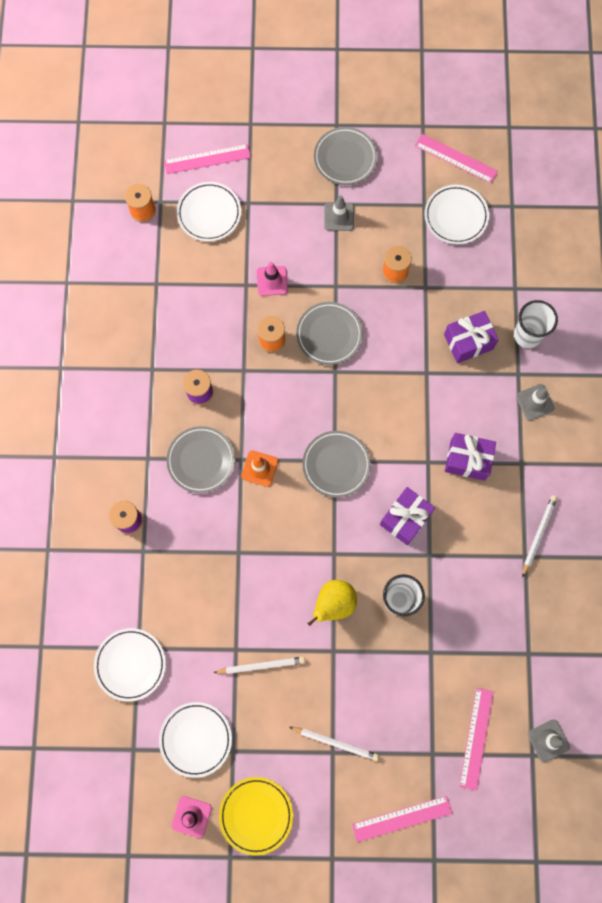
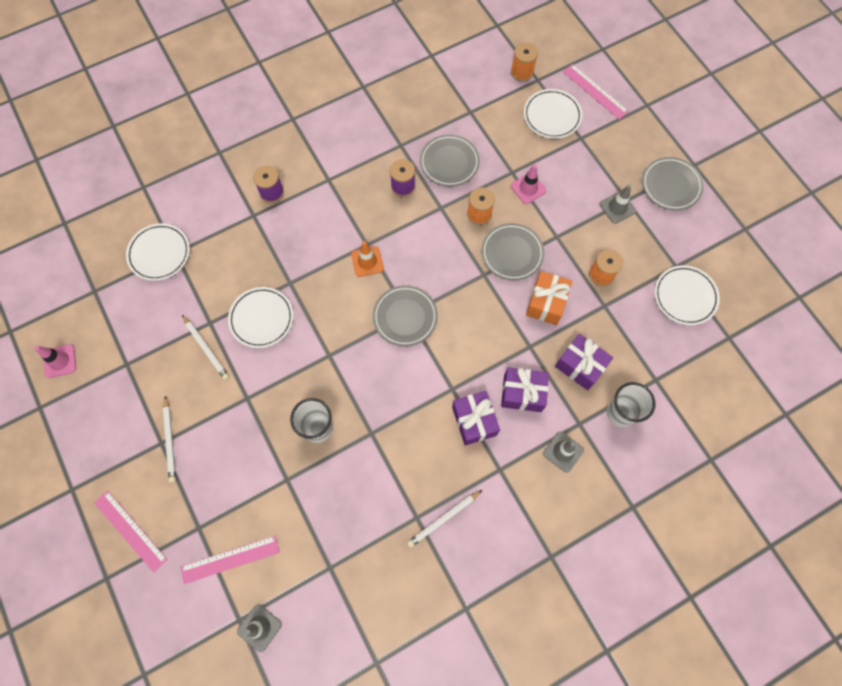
camera: 60 degrees right, 5 degrees down
(196, 739) = (123, 331): white plate -> white plate (261, 319)
(201, 460) = (348, 216): grey plate -> grey plate (449, 163)
(256, 815) = (82, 409): yellow plate -> none
(334, 603) = (287, 377): yellow pear -> none
(394, 334) = (546, 303): none -> orange gift
(405, 518) = (391, 396): purple gift -> purple gift (522, 393)
(456, 158) = (737, 269): pink ruler -> none
(538, 534) = (443, 519): white pencil -> white pencil turned 150 degrees clockwise

